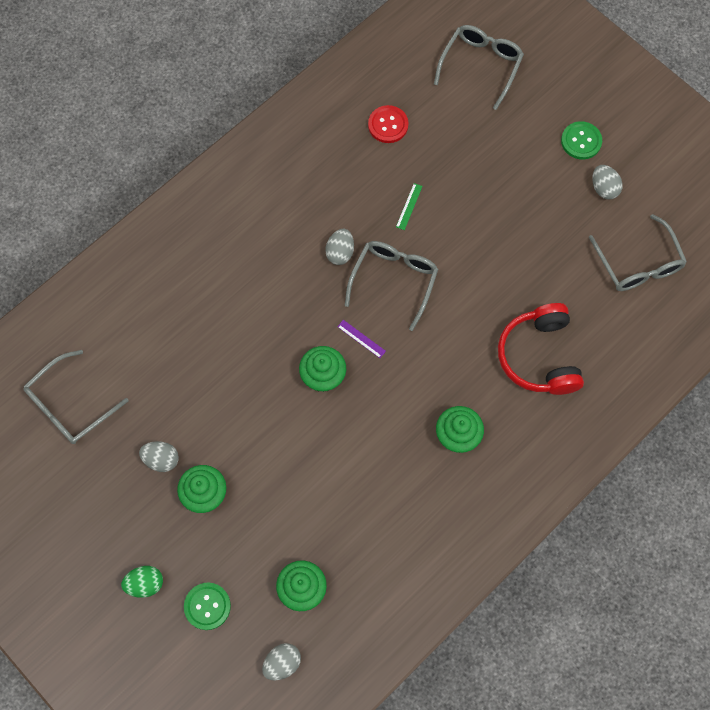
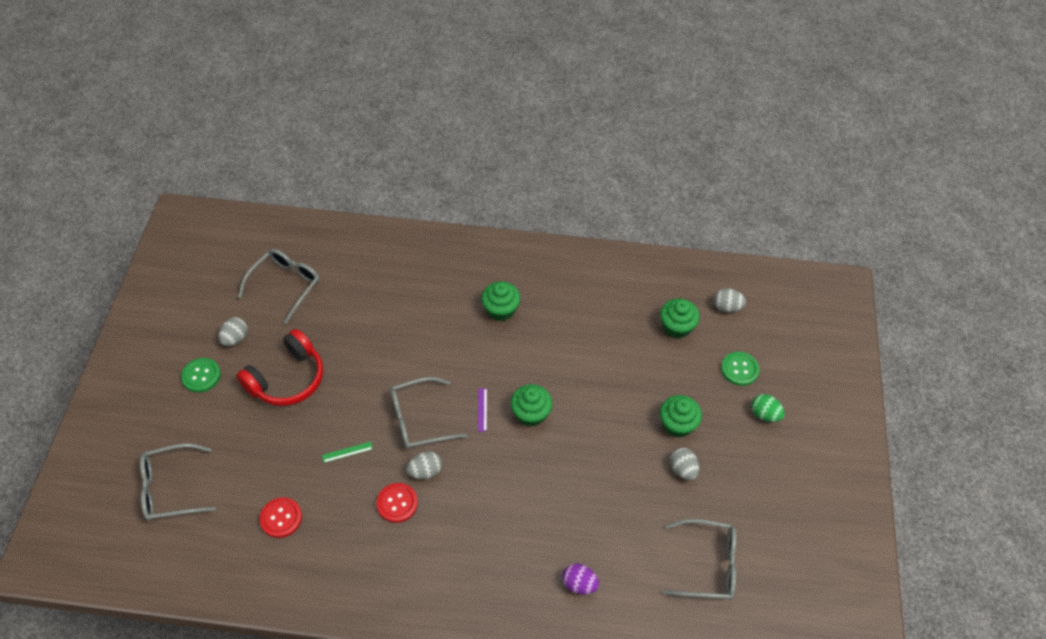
camera: 130 degrees left, 15 degrees down
(145, 296) = (579, 584): none -> purple egg
(329, 213) = (397, 503): none -> red button
(539, 356) = (404, 299): red headphones -> red headphones (287, 379)

